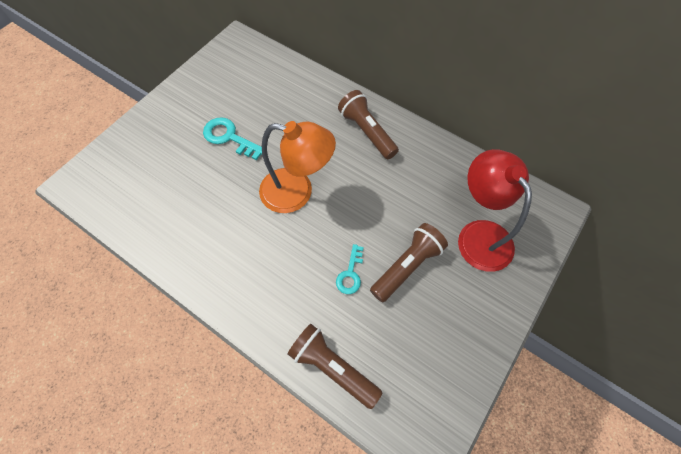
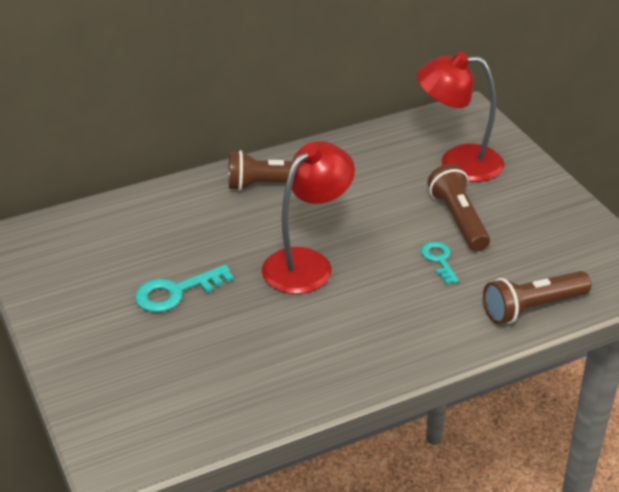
camera: 60 degrees left, 25 degrees down
(297, 192) = (307, 263): orange lamp -> red lamp
(350, 274) = (439, 260): turquoise key -> turquoise key turned 150 degrees counterclockwise

